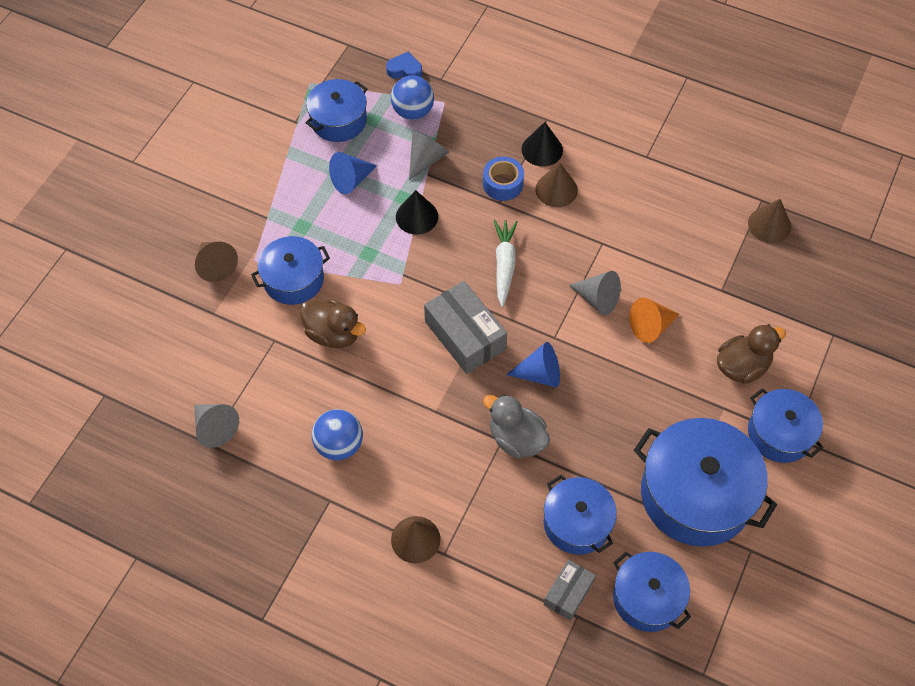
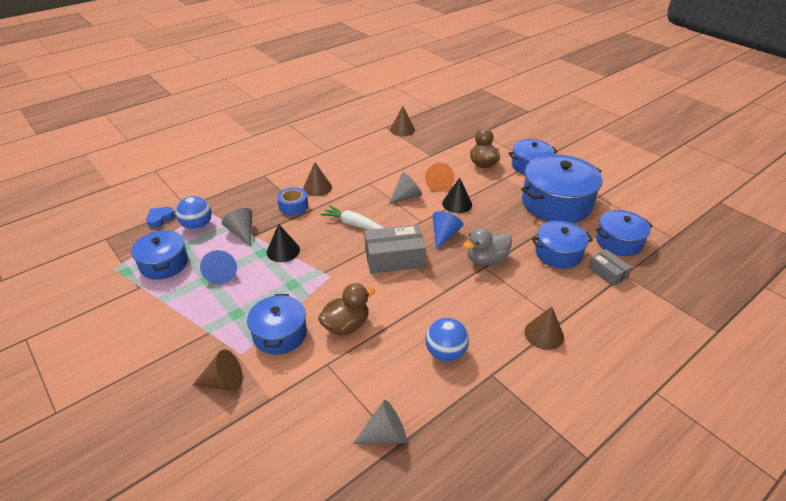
camera: 65 degrees left, 20 degrees down
(542, 149) = (283, 184): black cone -> black cone (457, 204)

